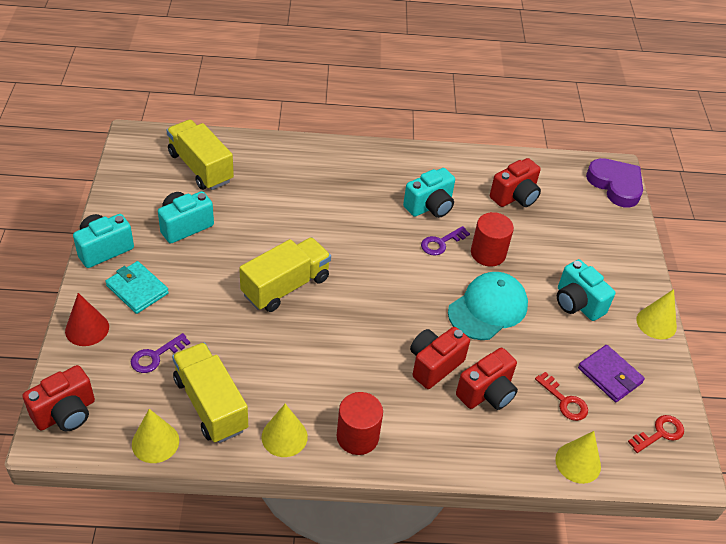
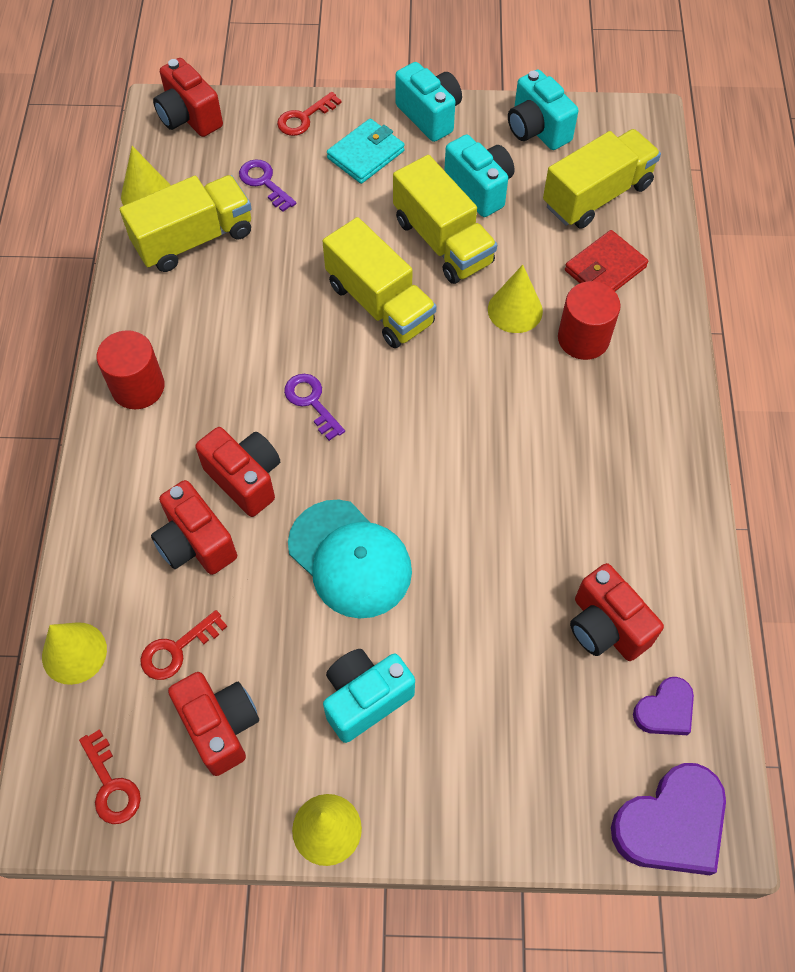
camera: 95 degrees right, 15 degrees up
(87, 329) = (304, 118): red cone -> red key
(232, 249) = (442, 241): none -> yellow truck
(264, 170) = (605, 269): none -> red wallet
(284, 436) = (144, 312): yellow cone -> yellow cone (515, 310)
(430, 207) = (560, 489): turquoise camera -> turquoise camera (537, 129)
(441, 243) = (481, 501): purple key -> purple key (311, 402)
(488, 253) = (465, 569): red cylinder -> red cylinder (583, 338)
(557, 180) = (665, 710): none -> purple heart
(609, 375) = (220, 726): purple wallet -> red camera

